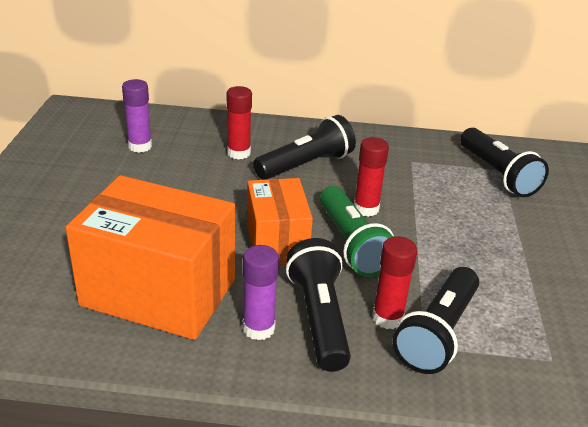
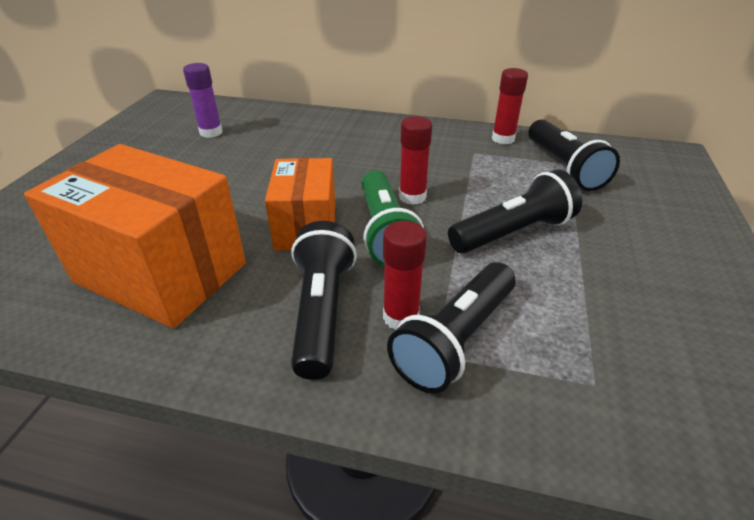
camera: 10 degrees right, 5 degrees up
(239, 153) = (302, 141): red glue stick -> red glue stick (503, 139)
(258, 328) = (249, 320): purple glue stick -> none
(306, 165) = (364, 153): black flashlight -> black flashlight (513, 232)

